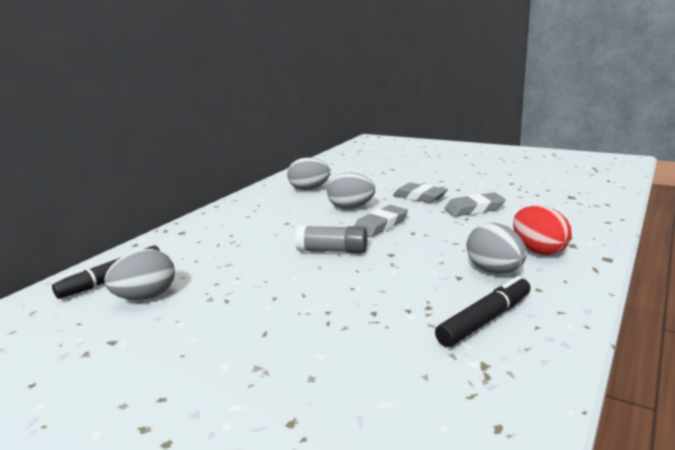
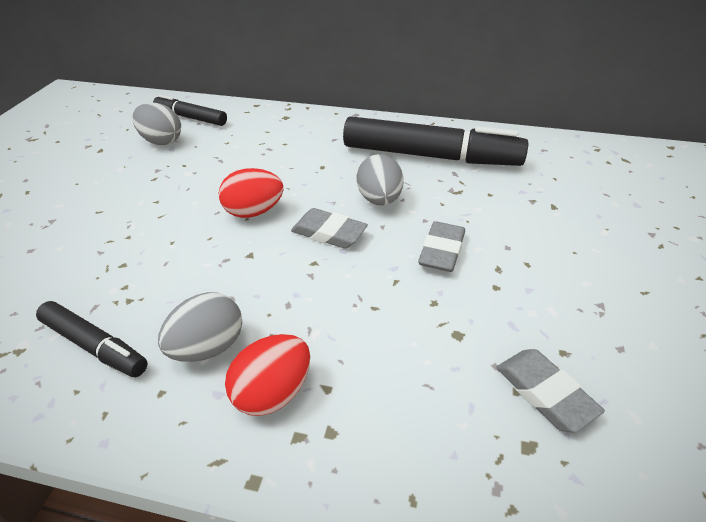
camera: 70 degrees right, 20 degrees up
(309, 189) = (430, 156): grey egg -> black marker
(332, 250) = (254, 212): grey glue stick -> red egg
(474, 209) = (413, 312): grey eraser -> grey eraser (545, 393)

